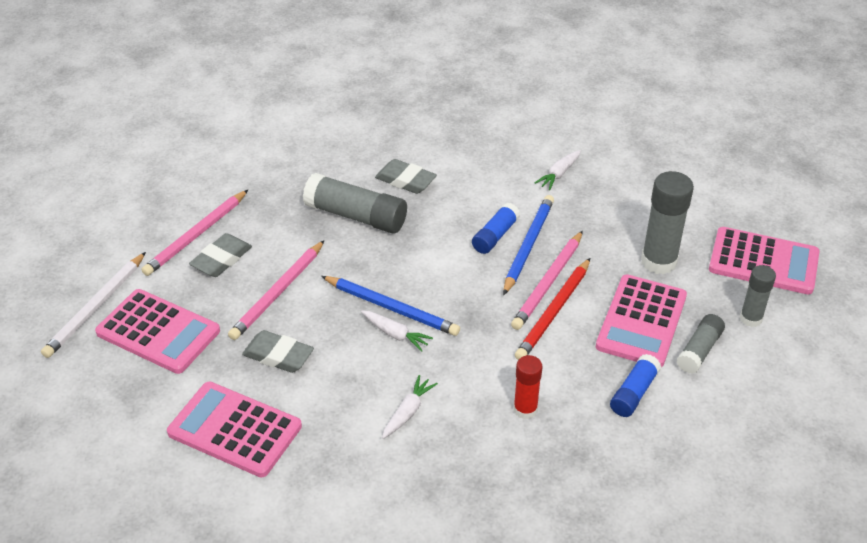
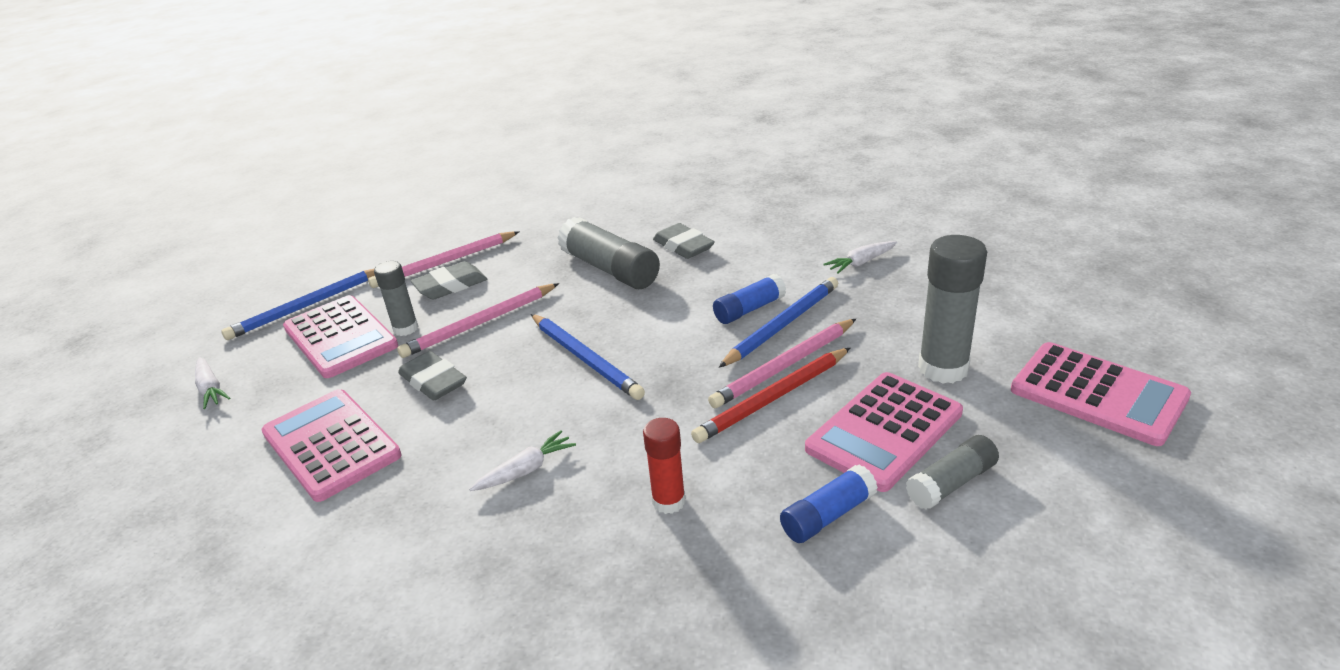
camera: 25 degrees right, 10 degrees down
(96, 307) = (306, 306): white pencil -> blue pencil
(395, 334) = (570, 385): white carrot -> white carrot (211, 389)
(751, 318) = (1049, 459): grey glue stick -> grey glue stick (405, 329)

